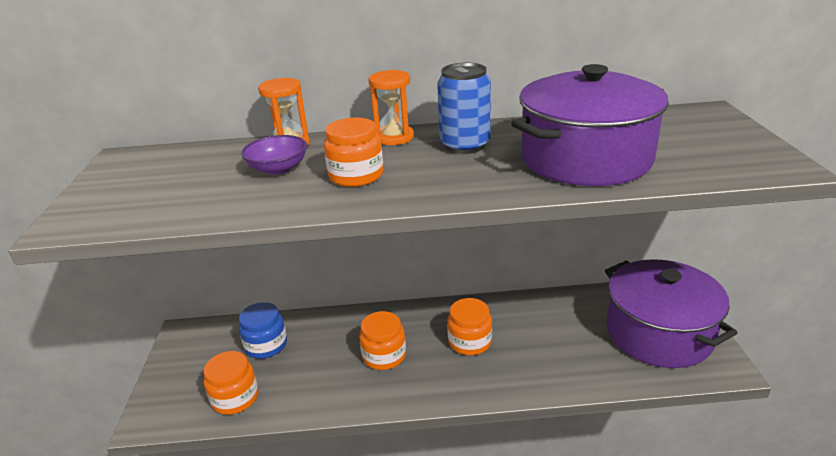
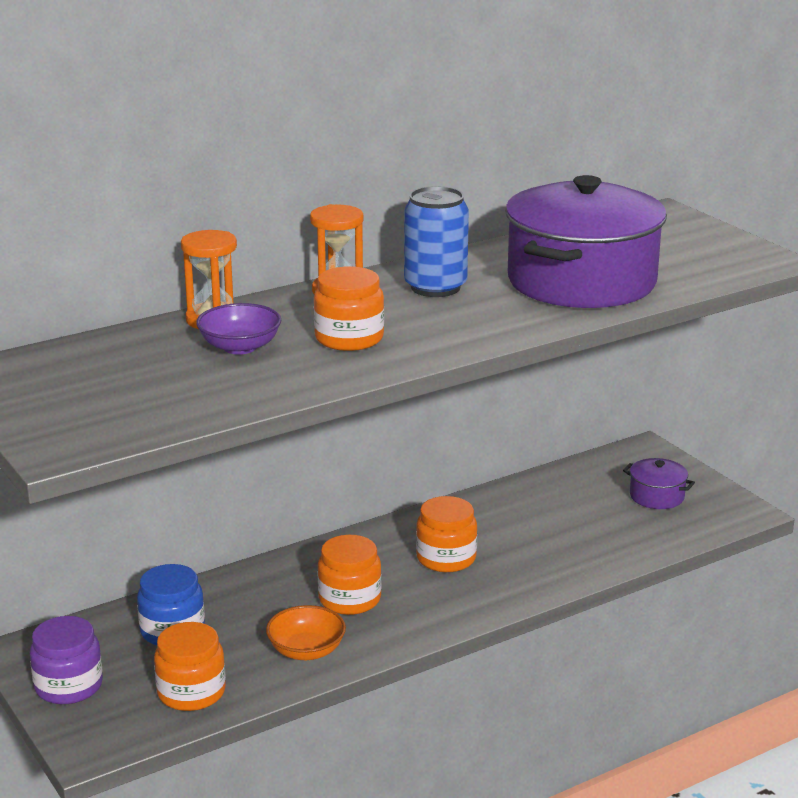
camera: 30 degrees left, 5 degrees down
(180, 367) = (68, 686): none -> purple jar
(326, 389) = (306, 651): none -> orange bowl
(659, 333) = (657, 496): purple pot -> purple pot, size x0.42

